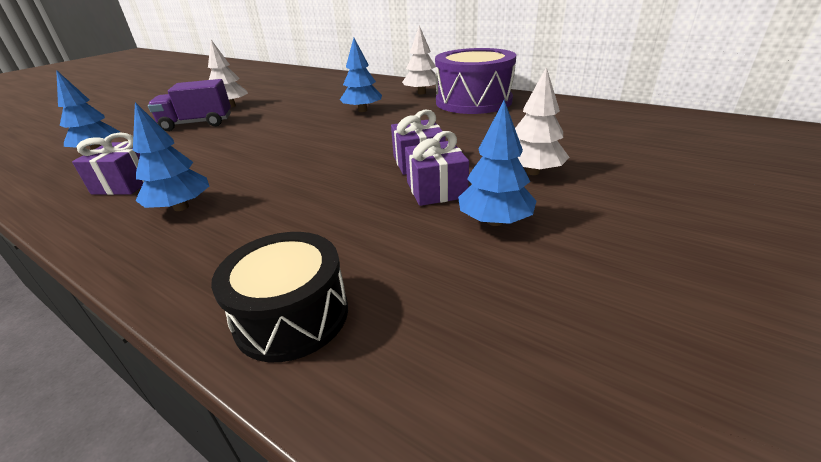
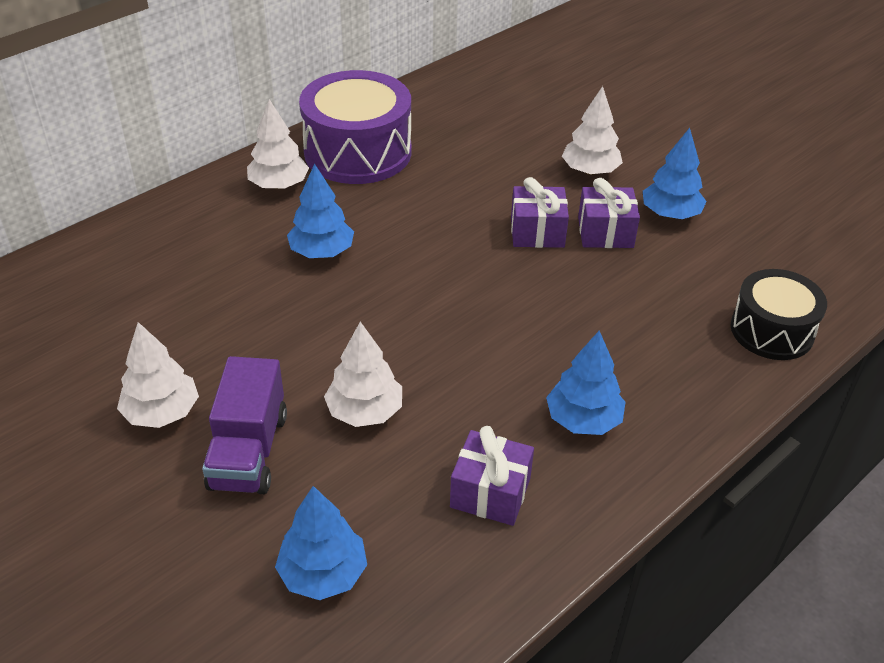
camera: 80 degrees left, 10 degrees up
(217, 141) = (365, 412): none -> white tree

